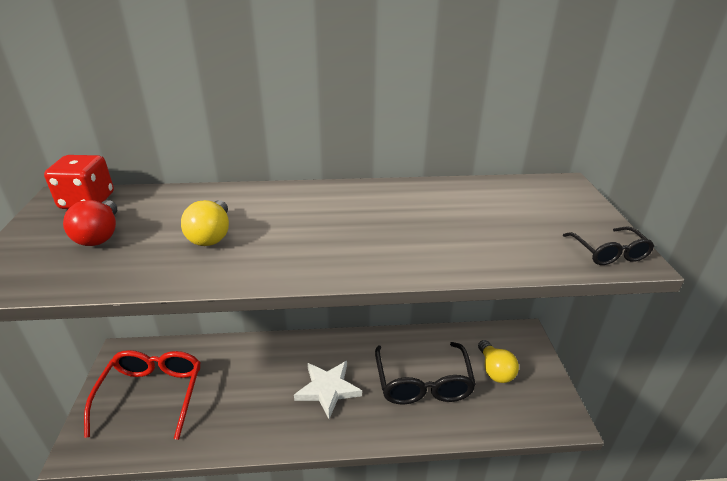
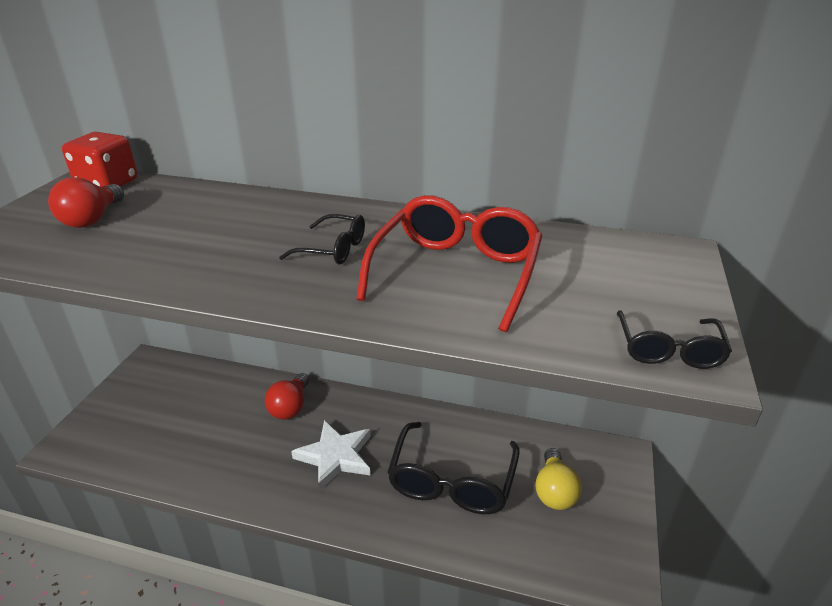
camera: 20 degrees right, 0 degrees up
(152, 394) = (154, 411): red glasses -> red glasses (456, 272)
(211, 235) = (195, 238): yellow light bulb -> none
(271, 359) = (290, 407): none -> red light bulb
(334, 224) = (333, 249): none -> black glasses

